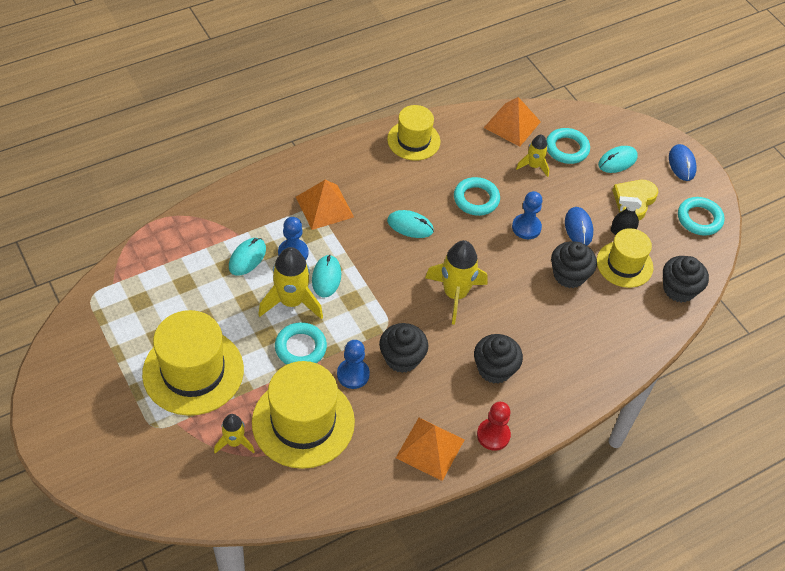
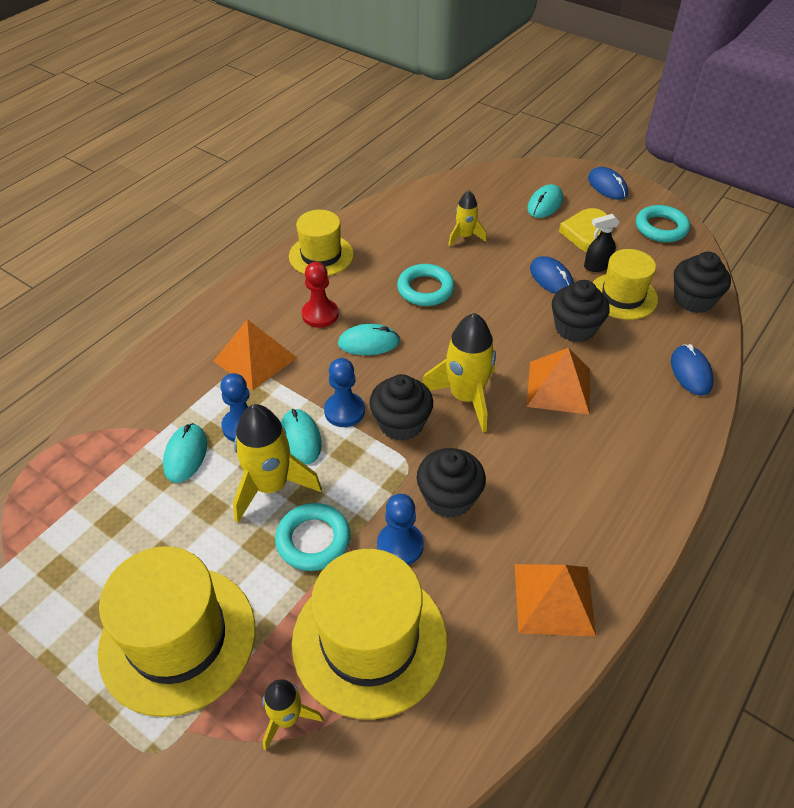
camera: 20 degrees left, 5 degrees down
(493, 435) = (617, 545): red pawn -> red pawn (320, 314)
(494, 369) = (565, 463): black cupcake -> black cupcake (401, 423)
(512, 124) = (417, 206): orange pyramid -> orange pyramid (559, 387)
(526, 227) = (497, 297): blue pawn -> blue pawn (344, 411)
(566, 149) = (487, 210): turquoise ring -> none
(632, 343) = (690, 372): none -> blue mouse

